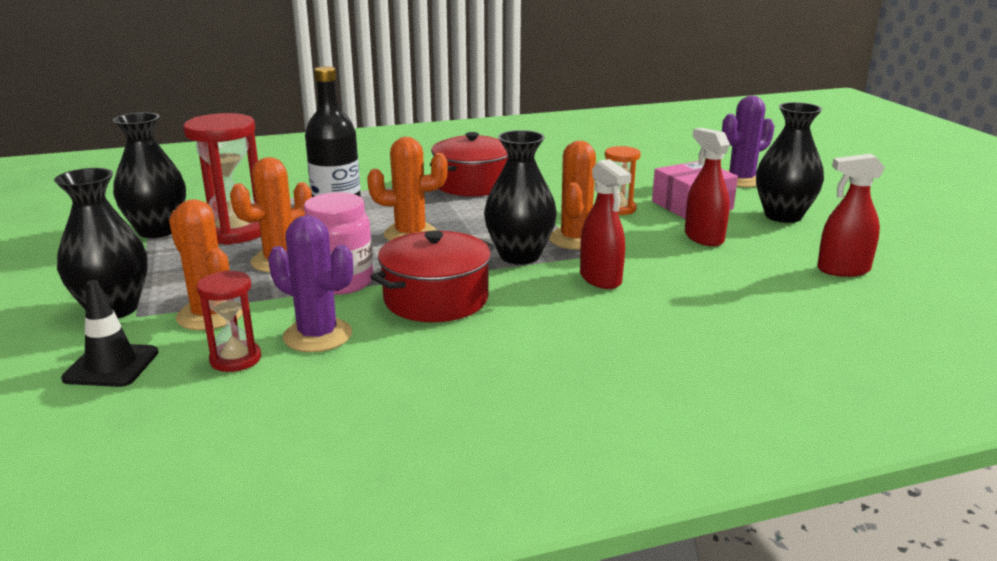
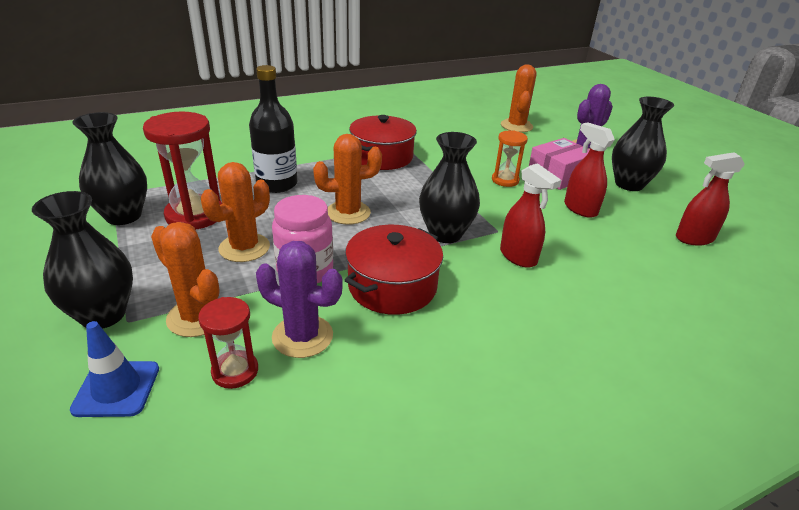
camera: 10 degrees left, 10 degrees up
(111, 366) = (117, 389): black traffic cone -> blue traffic cone
(575, 239) = (483, 214): orange cactus -> orange cactus (516, 126)

